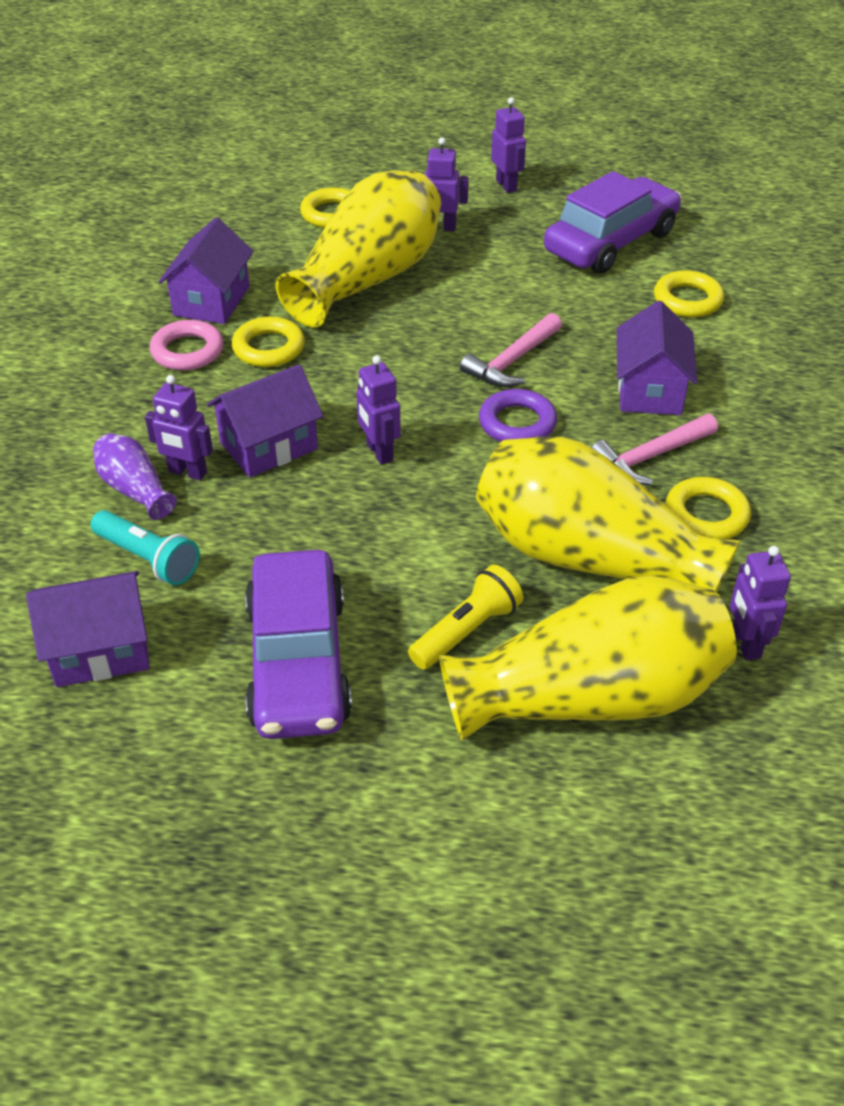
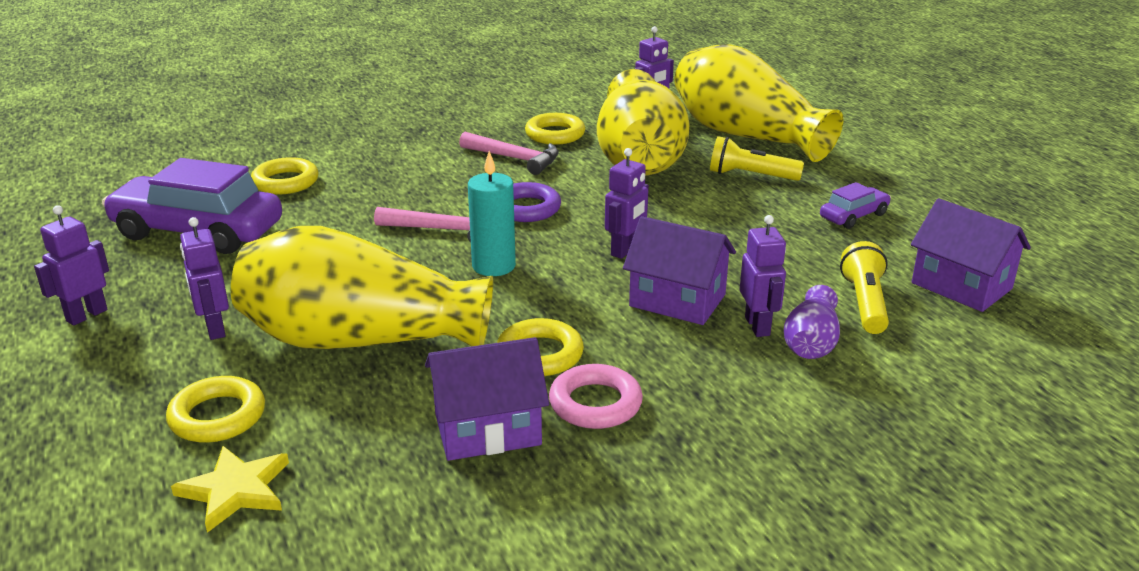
camera: 120 degrees left, 15 degrees down
(148, 559) = (865, 303): turquoise flashlight -> yellow flashlight
(254, 209) = (235, 490): none -> yellow star
(298, 662) = (853, 216): purple car -> purple car, size x0.47
(420, 368) = (493, 266): none -> turquoise candle
(650, 390) = (433, 173): purple house -> none

